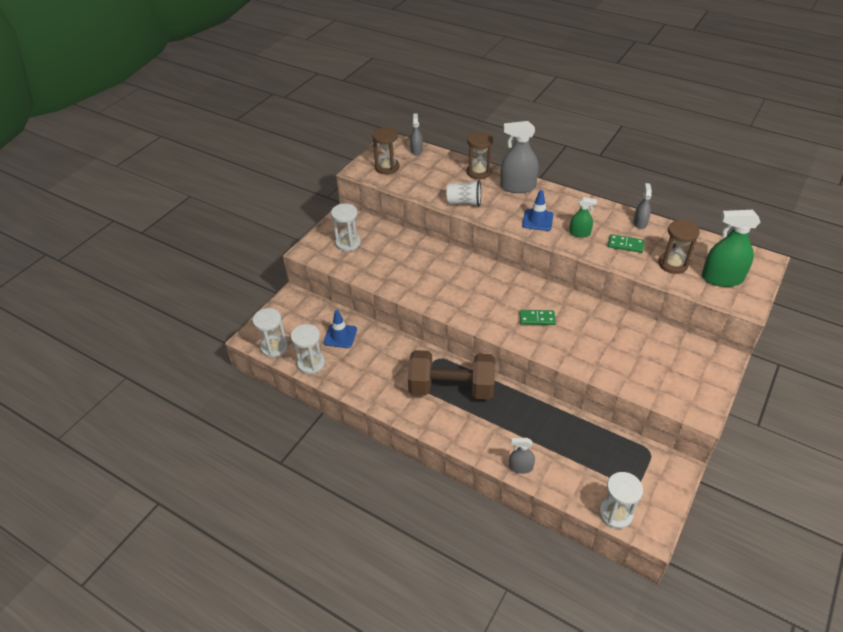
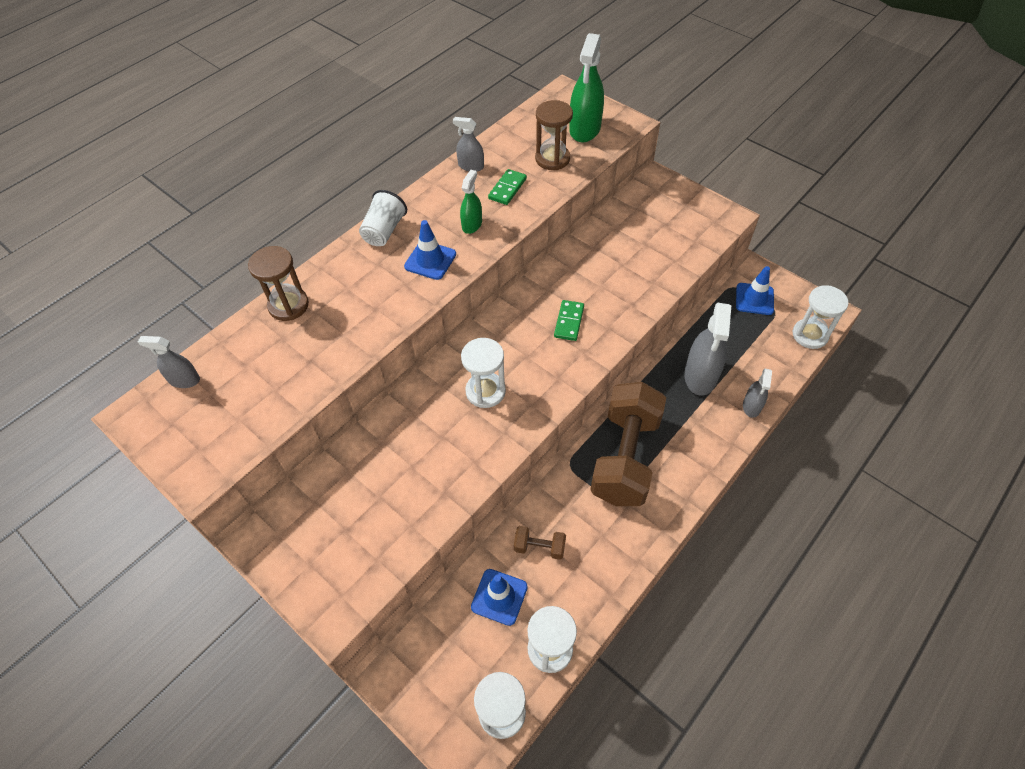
camera: 80 degrees left, 10 degrees up
(348, 243) = (336, 542): white hourglass -> white hourglass (485, 391)
(375, 350) = (539, 547): none -> brown dumbbell
(387, 167) = (211, 431): brown hourglass -> none
(464, 202) = (356, 336): white cup -> white cup (384, 231)
(518, 187) = (346, 266): grey spray bottle -> grey spray bottle (700, 376)
(642, 468) = (754, 299): none -> blue traffic cone

